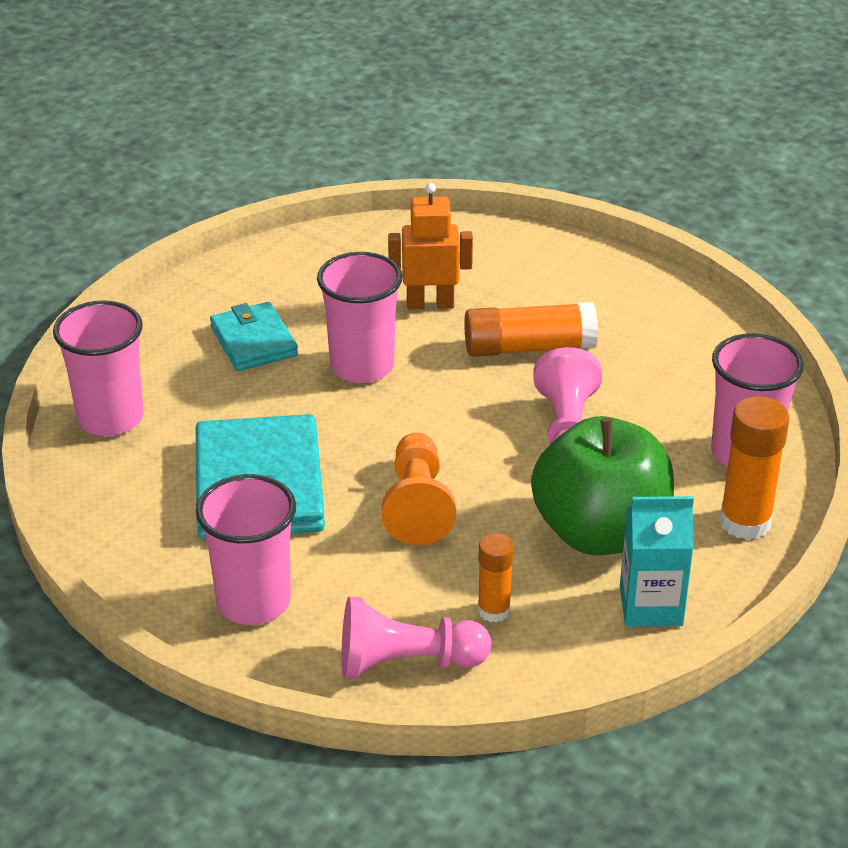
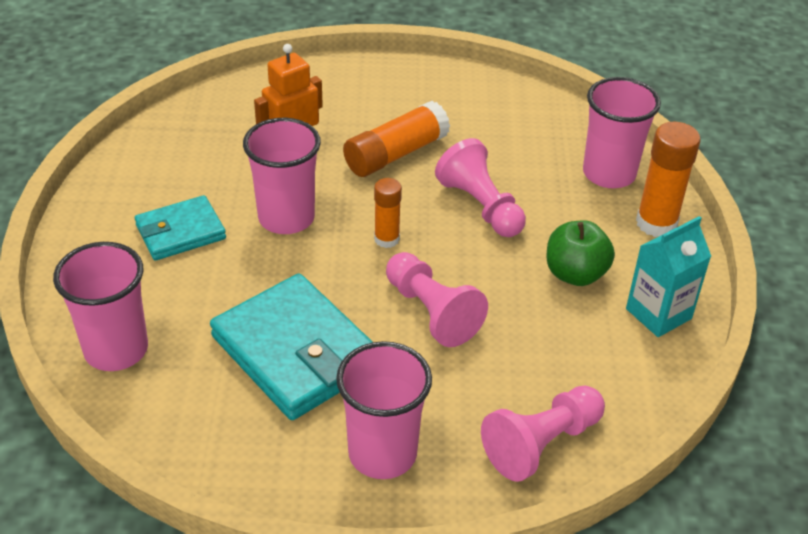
camera: 35 degrees left, 5 degrees up
(254, 341) = (180, 232): turquoise wallet -> turquoise wallet turned 60 degrees counterclockwise
(417, 505) = (431, 312): orange pawn -> pink pawn
(494, 610) = (562, 369): orange glue stick -> orange glue stick (386, 239)
(600, 533) = (575, 274): green apple -> green apple, size x0.57

